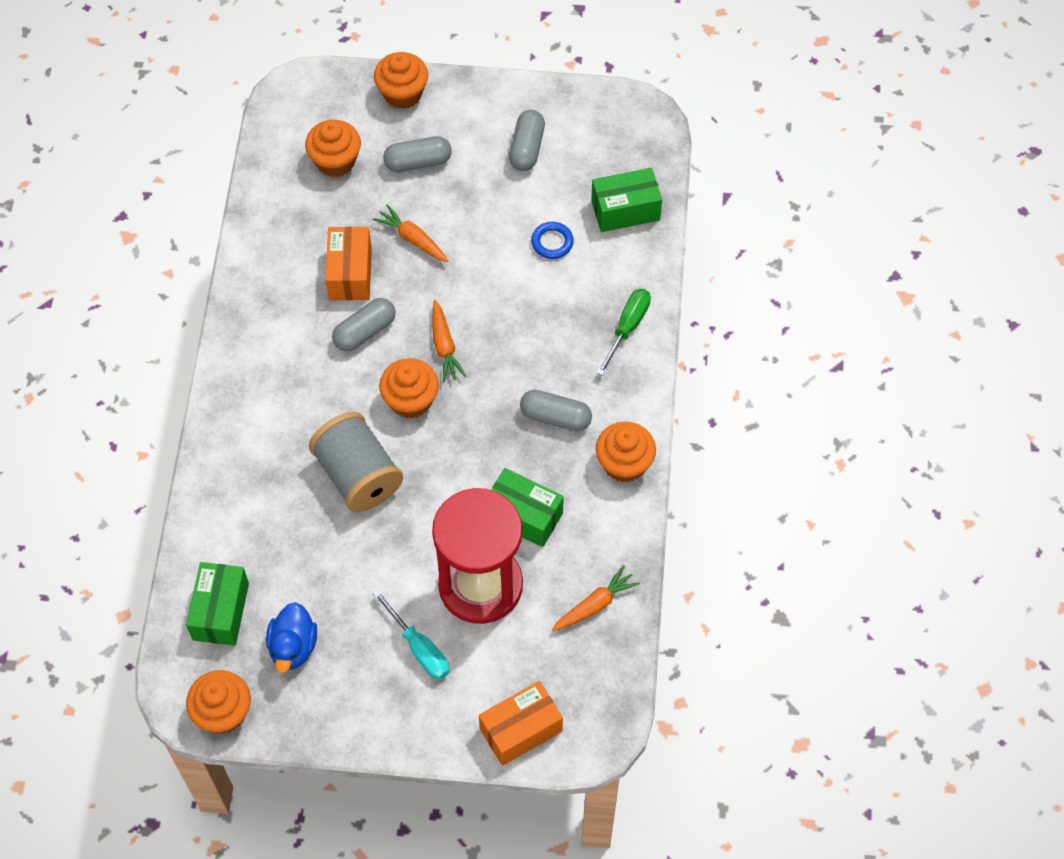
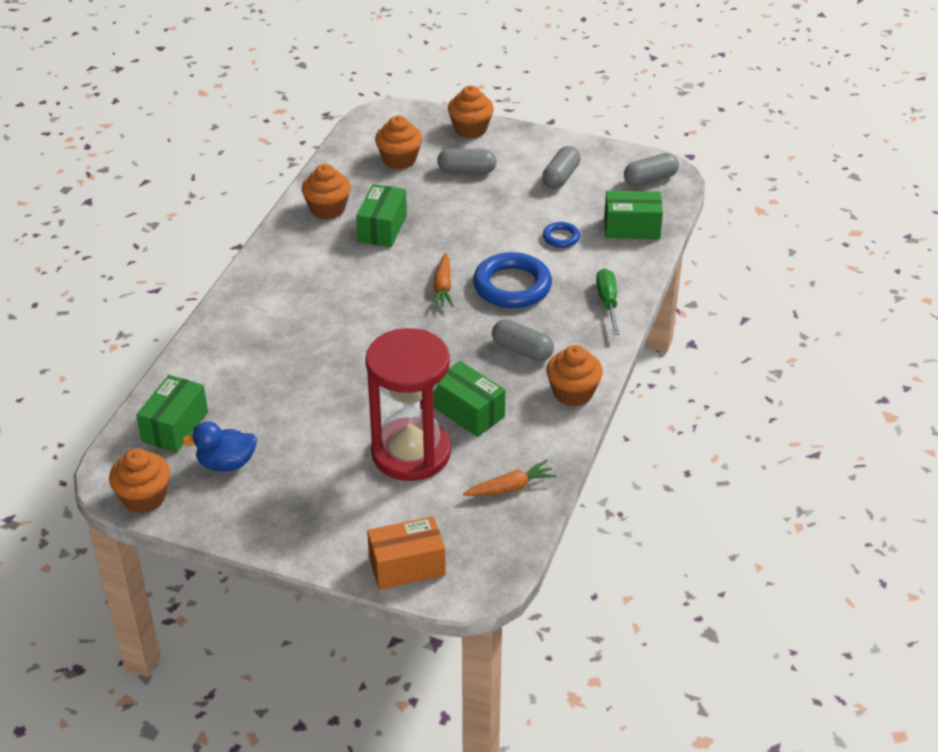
camera: 15 degrees right, 20 degrees down
(293, 647) = (226, 463): blue duck -> blue duck turned 60 degrees clockwise
(350, 273) = (382, 228): orange box -> green box
(358, 475) = (334, 358): grey spool -> none
(365, 332) = (379, 266): grey capsule -> grey capsule (650, 179)
(410, 400) = (400, 316): orange cupcake -> orange cupcake (327, 209)
(413, 239) = (443, 216): orange carrot -> none
(419, 648) = (337, 487): turquoise screwdriver -> none
(519, 327) = (512, 286): none -> blue ring
(627, 327) = (607, 302): green screwdriver -> green screwdriver turned 45 degrees counterclockwise

